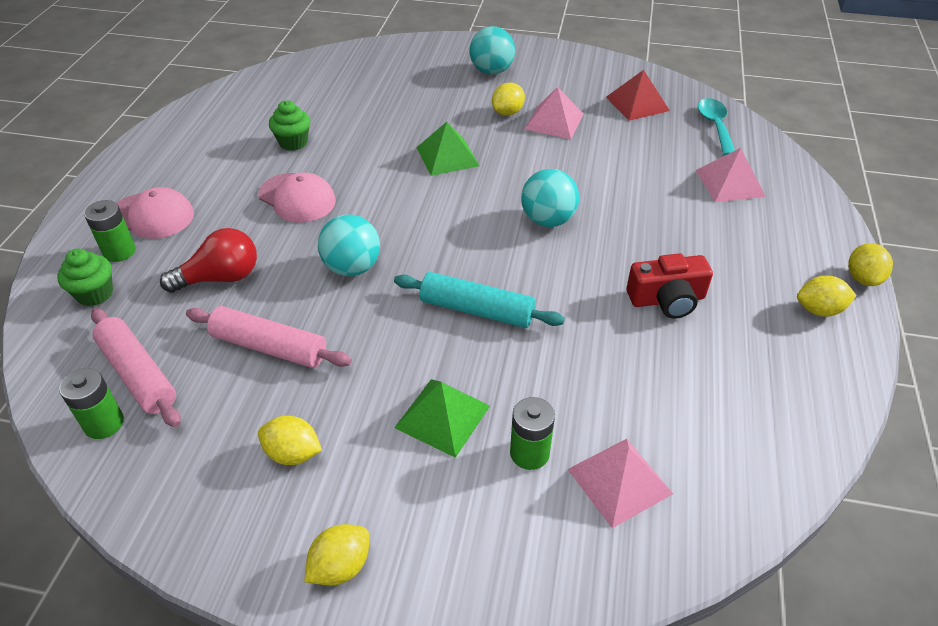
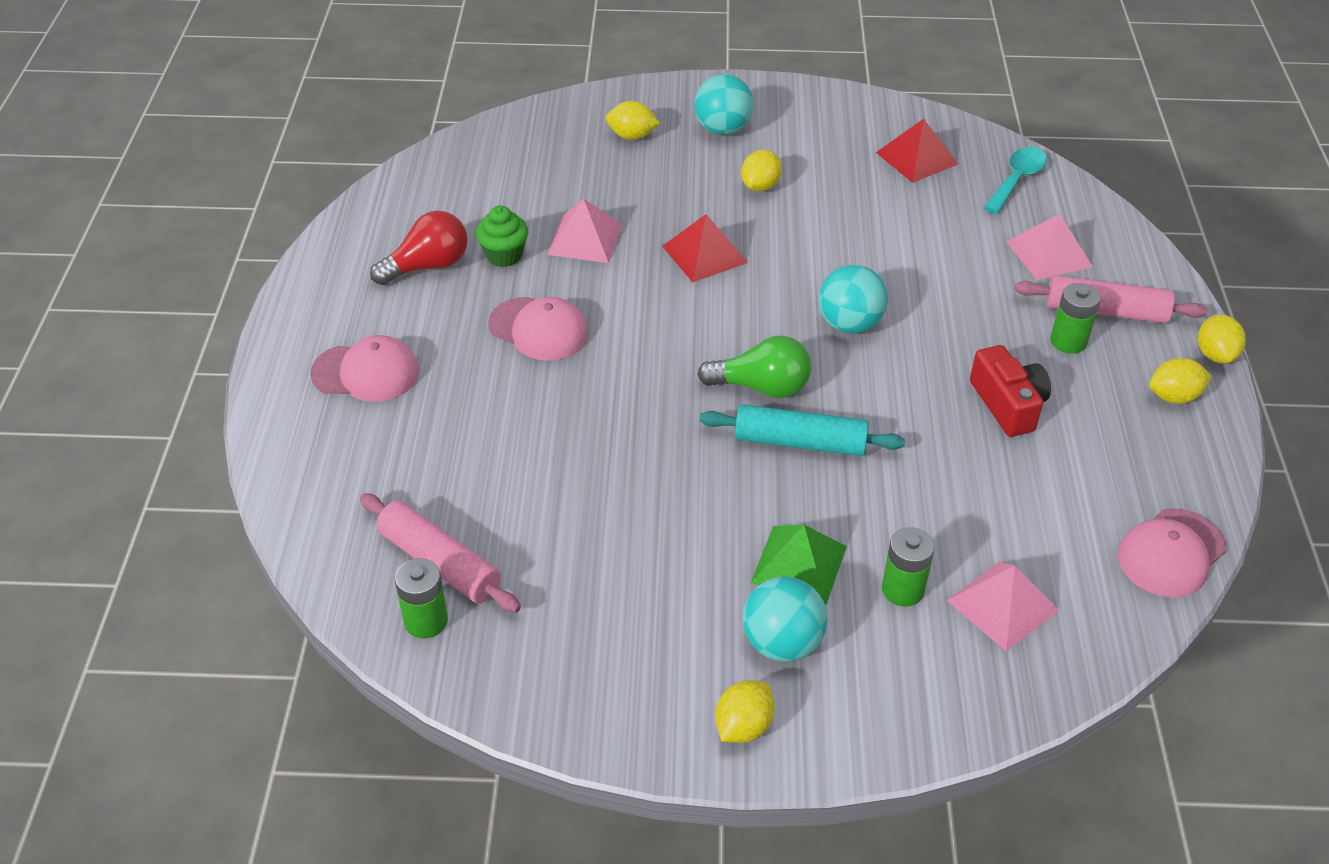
camera: 10 degrees left, 0 degrees up
(95, 294) = (342, 477): green cupcake -> none
(119, 251) = (347, 422): green battery -> green battery (1068, 341)
(220, 278) = (486, 440): red light bulb -> red light bulb (428, 266)
(269, 347) = (578, 513): pink rolling pin -> pink rolling pin (1105, 311)
(293, 453) = (650, 624): yellow lemon -> yellow lemon (632, 136)
(352, 267) = (639, 409): turquoise ball -> turquoise ball (782, 643)
(447, 156) = (704, 254): green pyramid -> red pyramid
(459, 261) = (761, 387): none -> green light bulb
(554, 121) = (821, 193): pink pyramid -> pink pyramid (585, 239)
(667, 299) = (1008, 404): red camera -> red camera turned 90 degrees counterclockwise
(715, 126) = (1017, 180): turquoise spoon -> turquoise spoon turned 45 degrees clockwise
(792, 453) = (1171, 553): none -> pink cap

